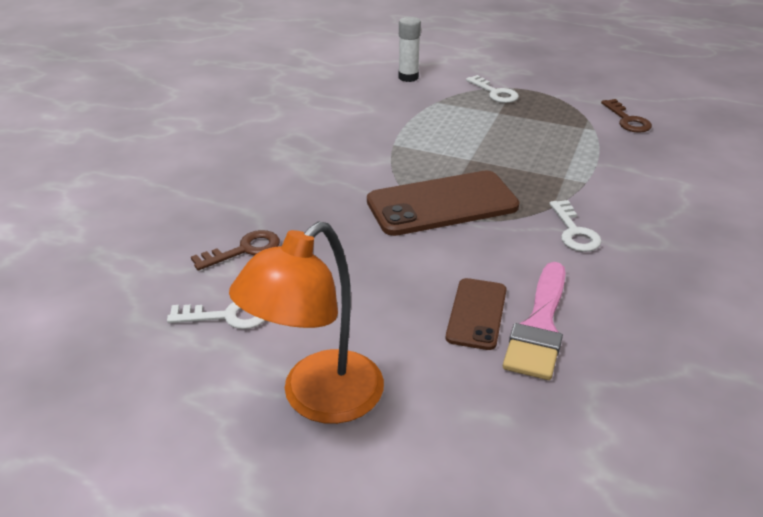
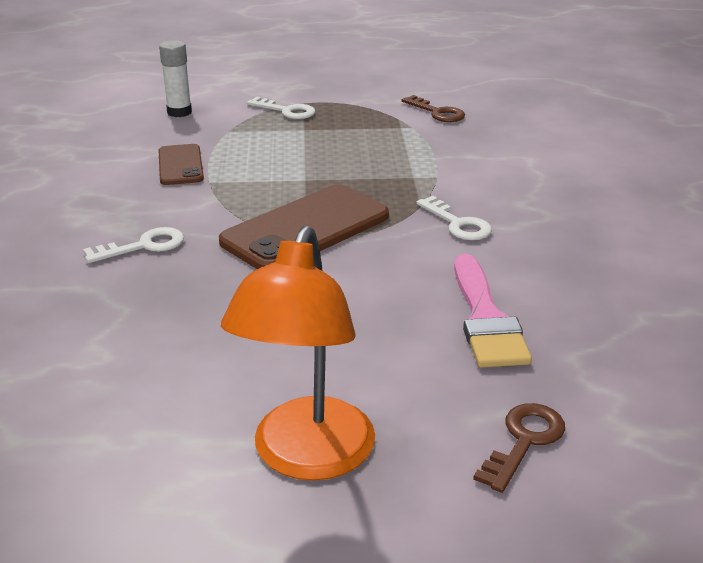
camera: 25 degrees left, 5 degrees down
(228, 316) = (136, 404): white key -> white key (144, 246)
(244, 250) = (106, 330): brown key -> brown key (524, 441)
(476, 314) = (416, 324): brown phone -> brown phone (180, 165)

